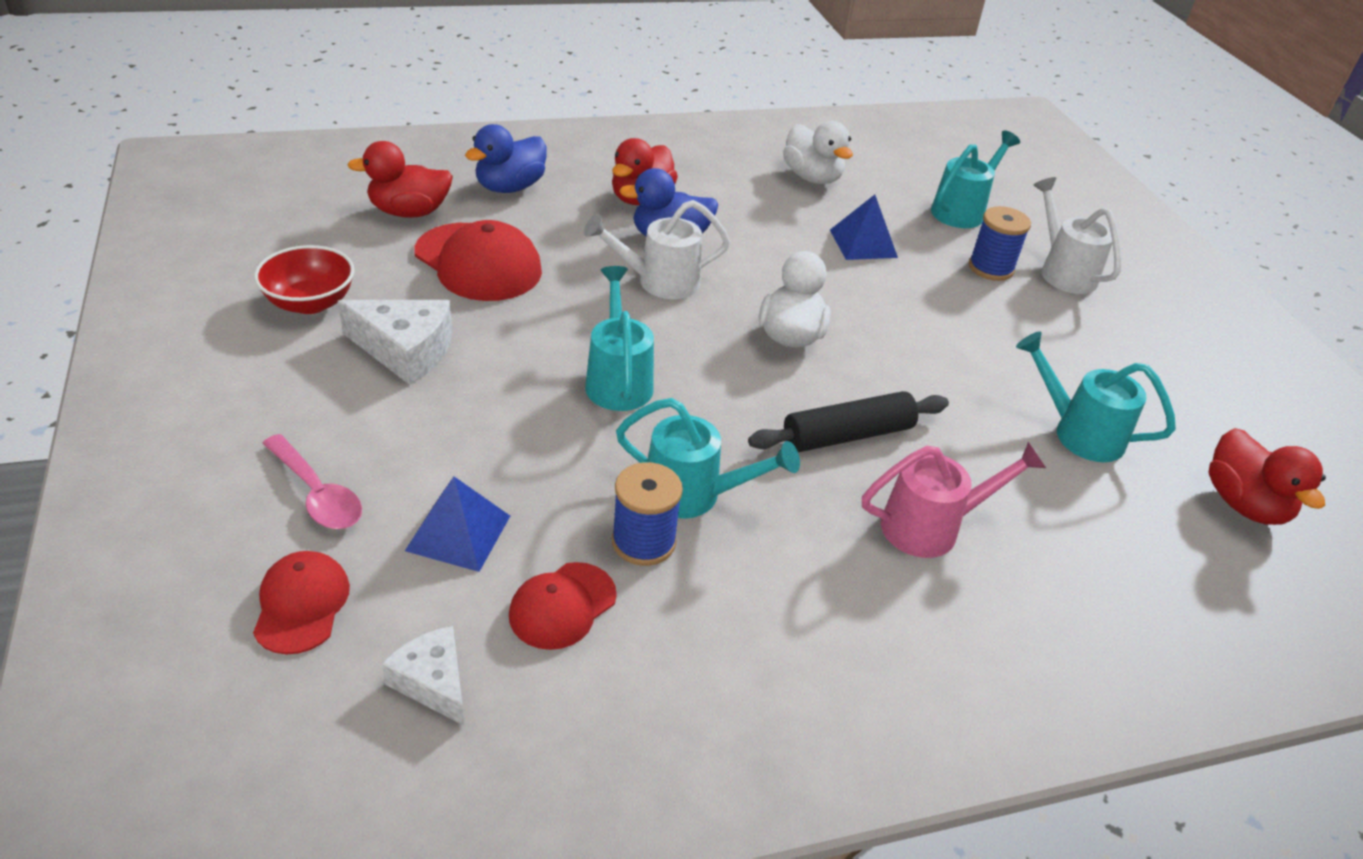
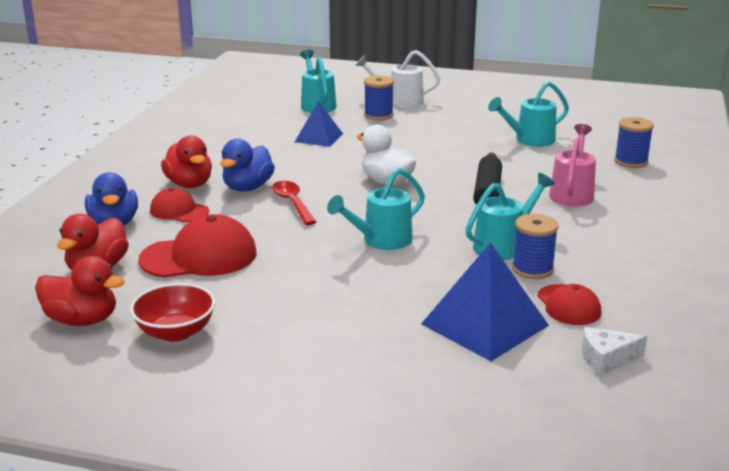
camera: 55 degrees left, 15 degrees down
(301, 604) = (514, 393): red cap -> red cap (179, 211)
(317, 494) = (409, 368): pink spoon -> none
(405, 351) = (278, 305): white cheese -> none
(458, 533) = (485, 324): blue pyramid -> blue pyramid, size x1.64
(618, 380) = (381, 241): turquoise watering can -> turquoise watering can turned 60 degrees counterclockwise
(659, 282) = (292, 203): white watering can -> red spoon
(812, 177) = (232, 130): white duck -> none
(1131, 572) = (631, 162): none -> blue spool
(1243, 504) = (603, 125): red duck -> red duck (82, 320)

